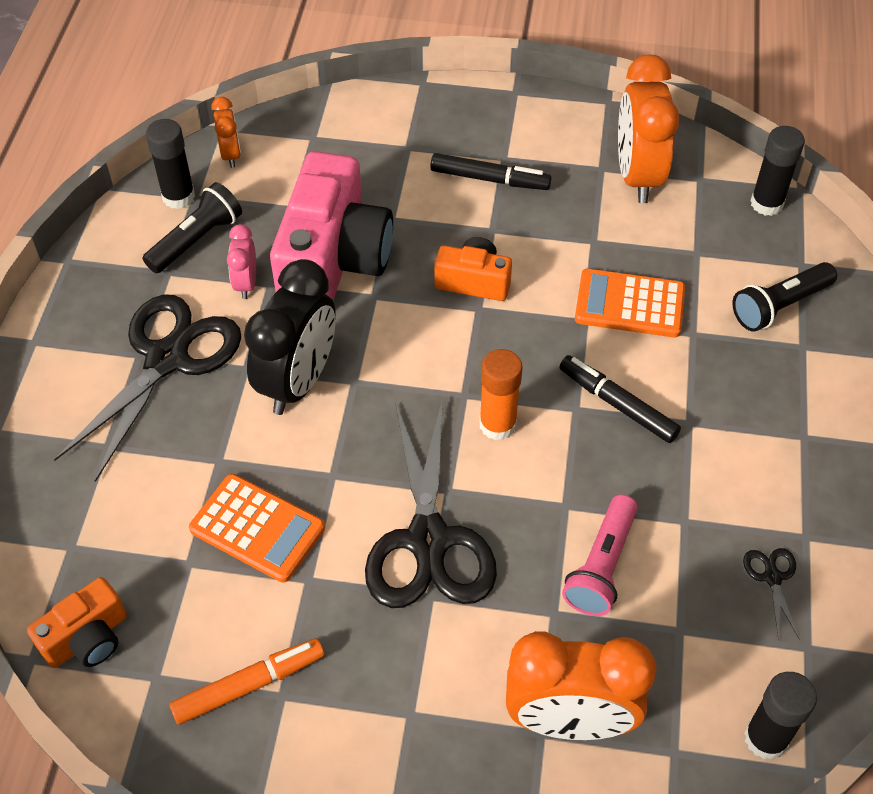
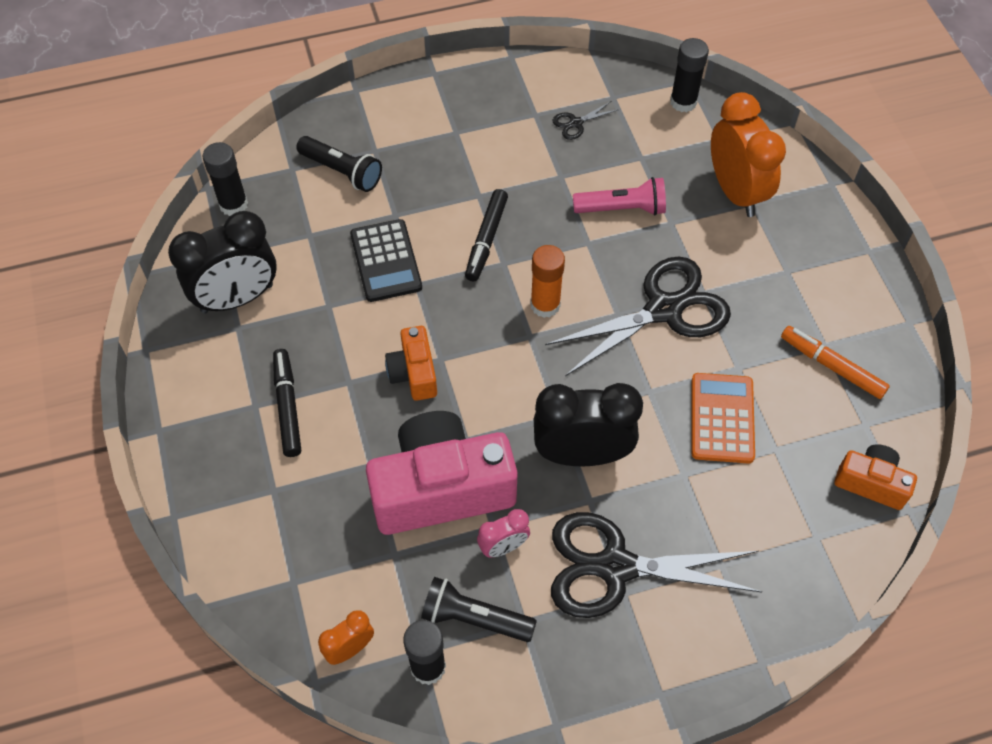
camera: 115 degrees left, 5 degrees up
(629, 304) = (386, 261): orange calculator -> black calculator
(637, 176) = (237, 298): orange clock -> black clock

